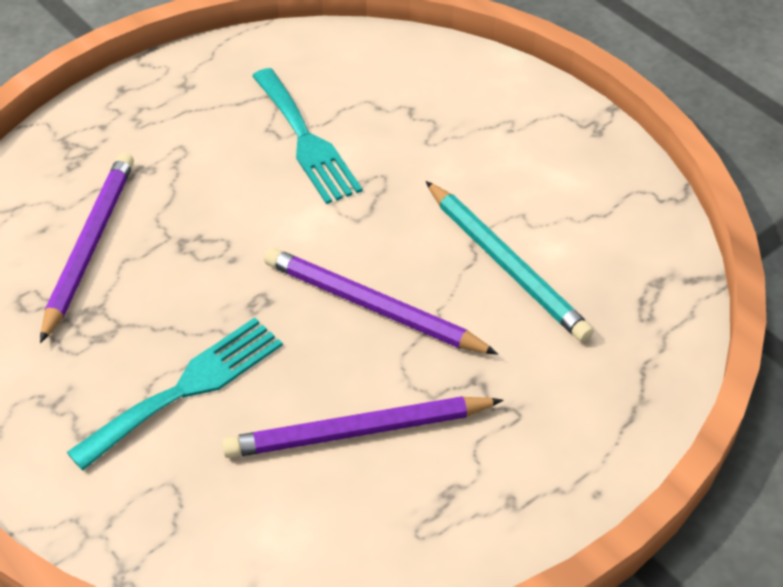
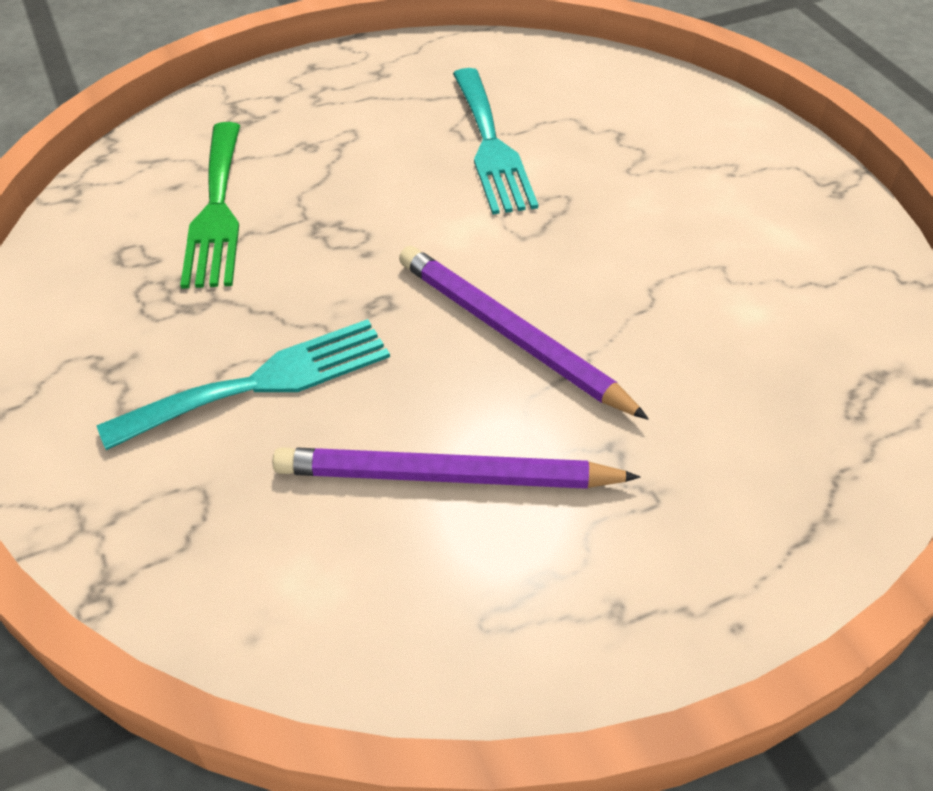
camera: 15 degrees right, 0 degrees up
(89, 246) = (216, 211): purple pencil -> green fork
(506, 264) = (687, 318): turquoise pencil -> none

